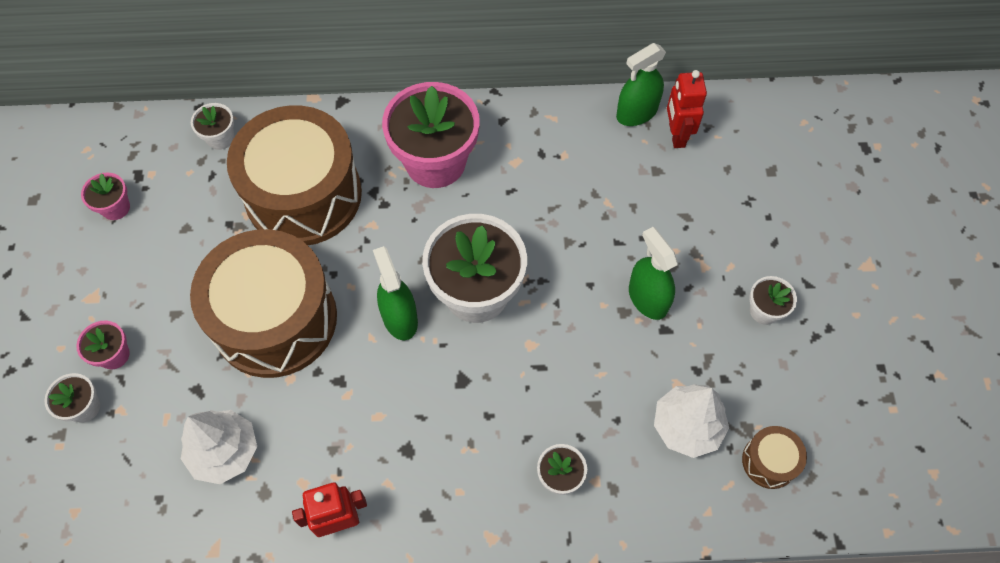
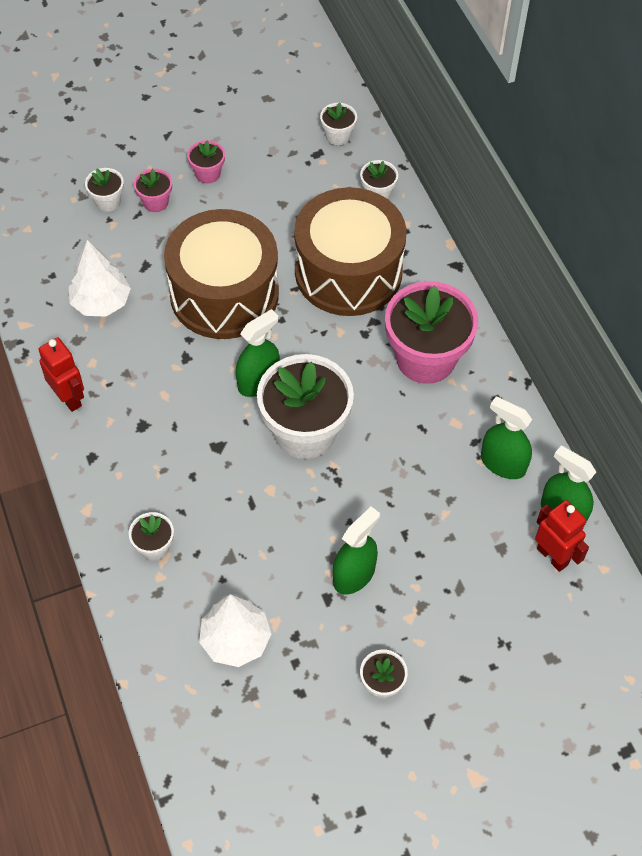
camera: 70 degrees right, 5 degrees down
(115, 207) = (281, 151): pink flower pot -> pink flower pot (208, 174)
(126, 149) = (338, 136): none -> white flower pot
(572, 140) = (503, 463): none -> green spray bottle
(676, 135) = (552, 556): red robot -> red robot turned 75 degrees clockwise
(769, 461) = (224, 720): brown drum -> none

